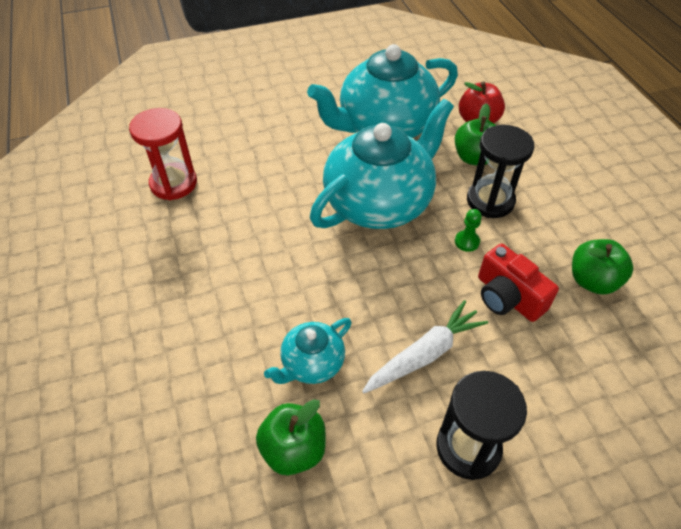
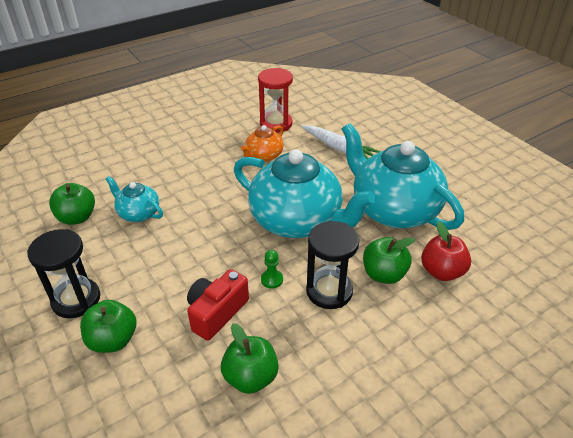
camera: 75 degrees right, 10 degrees down
(241, 209) = (264, 156): none -> orange teapot
(424, 354) = (151, 267): white carrot -> white carrot (338, 148)
(539, 403) = (113, 340): none -> green apple

